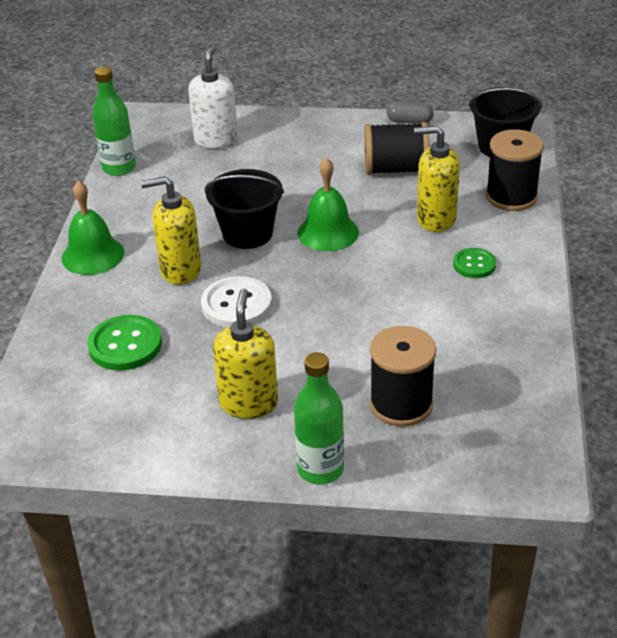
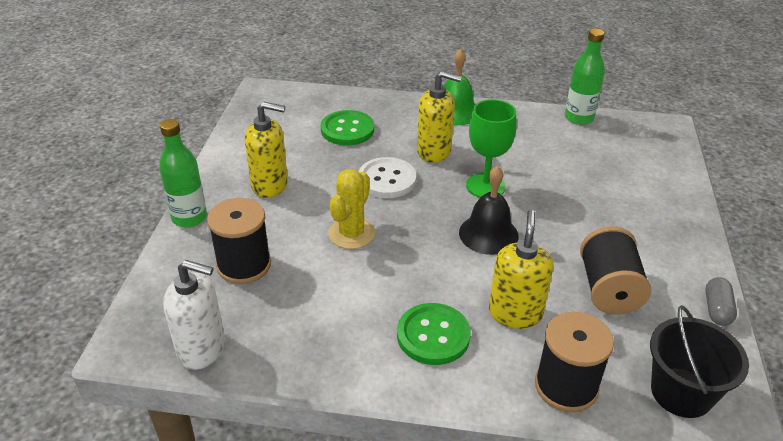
camera: 90 degrees right, 0 degrees up
(180, 270) = (434, 151): yellow soap dispenser -> yellow soap dispenser turned 105 degrees clockwise
(216, 140) = (637, 168): white soap dispenser -> white soap dispenser (202, 349)
(247, 233) = (485, 186): black bucket -> green goblet
(328, 232) = (488, 234): green bell -> black bell
(337, 325) = (351, 233): none -> yellow cactus
(474, 264) = (433, 335): green button -> green button, size x1.61

